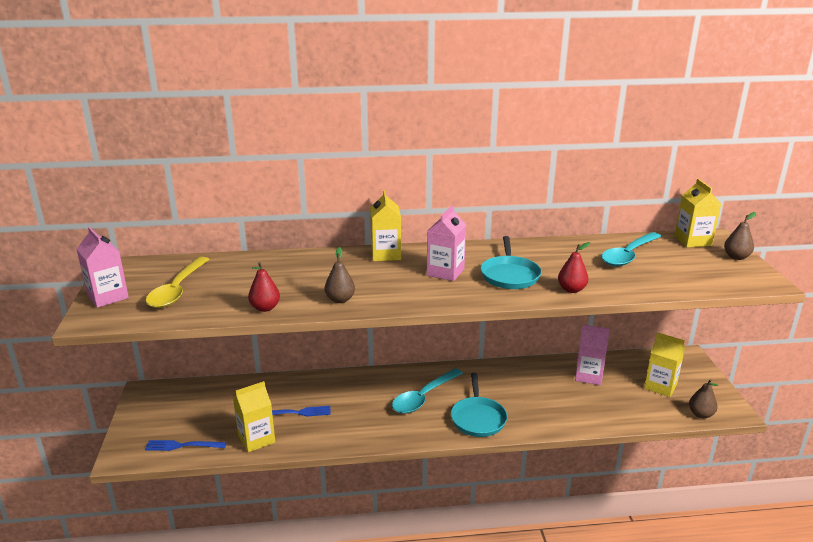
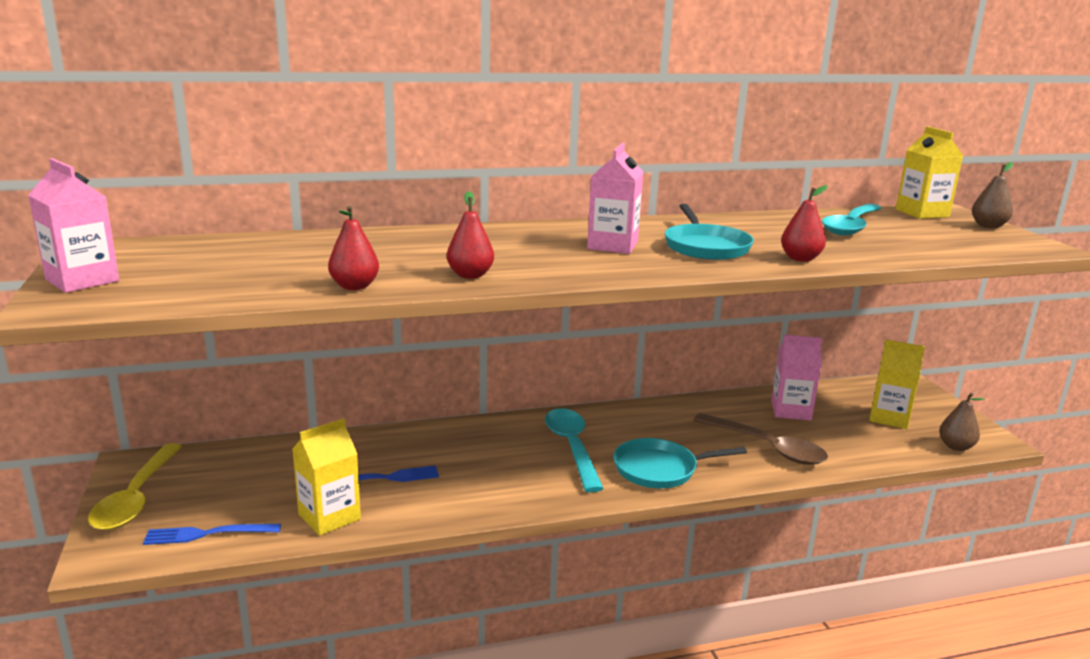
camera: 10 degrees left, 5 degrees down
(177, 290) = (202, 271): yellow spoon -> yellow spoon (136, 497)
(340, 300) = (470, 275): brown pear -> red pear
(386, 254) = (516, 230): yellow carton -> none
(423, 397) = (572, 448): turquoise spoon -> turquoise spoon turned 135 degrees clockwise
(478, 418) = (659, 469): turquoise pan -> turquoise pan turned 90 degrees clockwise
(559, 406) = (767, 447): none -> brown spoon

